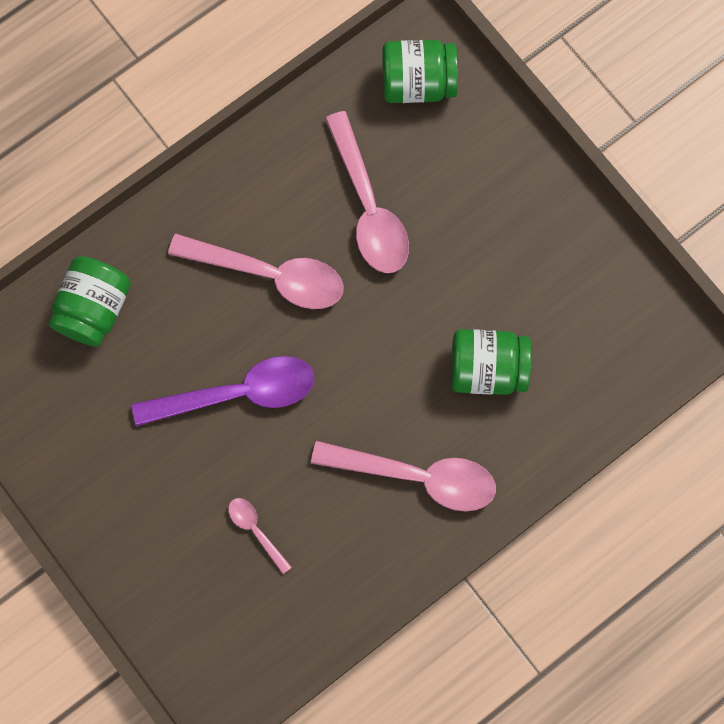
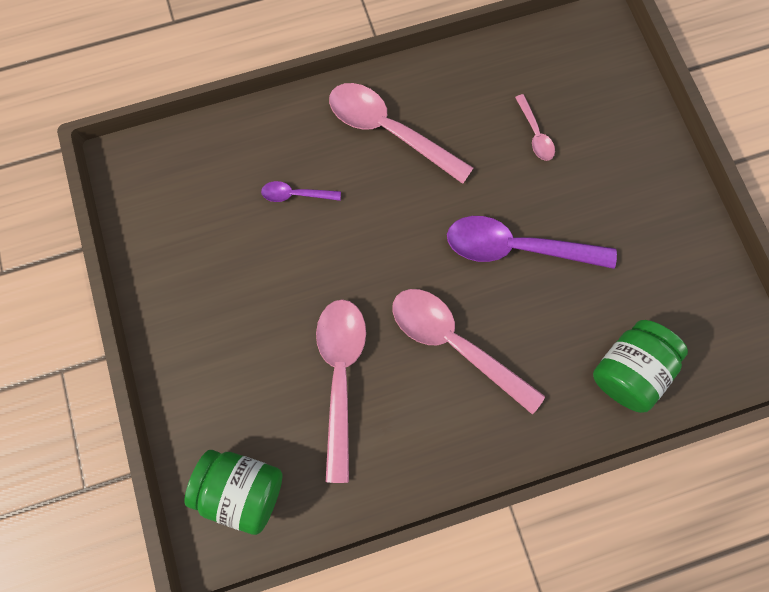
camera: 160 degrees left, 0 degrees up
(487, 369) = (296, 194): green jar -> purple spoon

